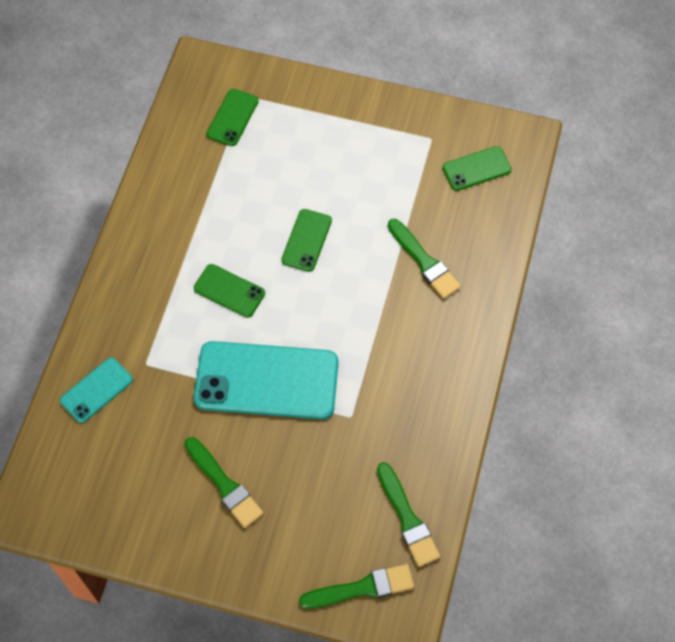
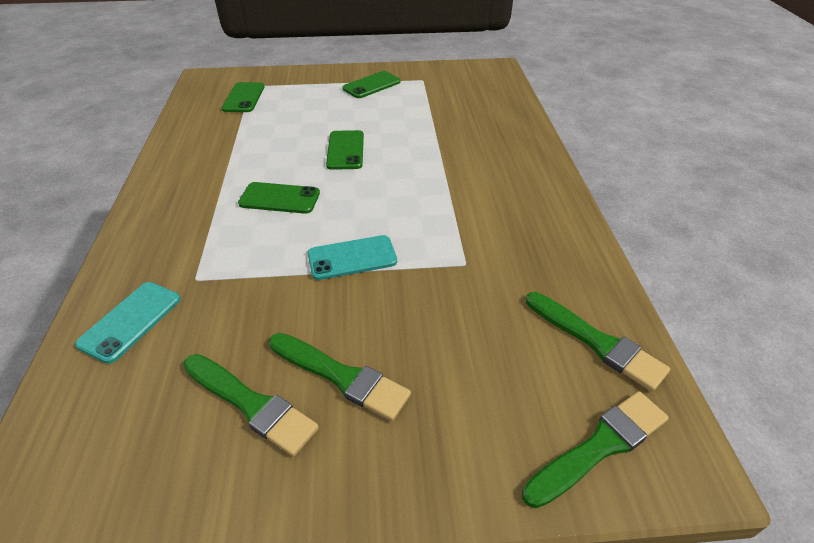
camera: 20 degrees left, 20 degrees down
(266, 381) = (352, 258): turquoise phone -> turquoise phone, size x0.50
(424, 261) = (464, 141): green brush -> green brush (251, 405)
(476, 169) = (470, 87): green phone -> green phone (371, 85)

